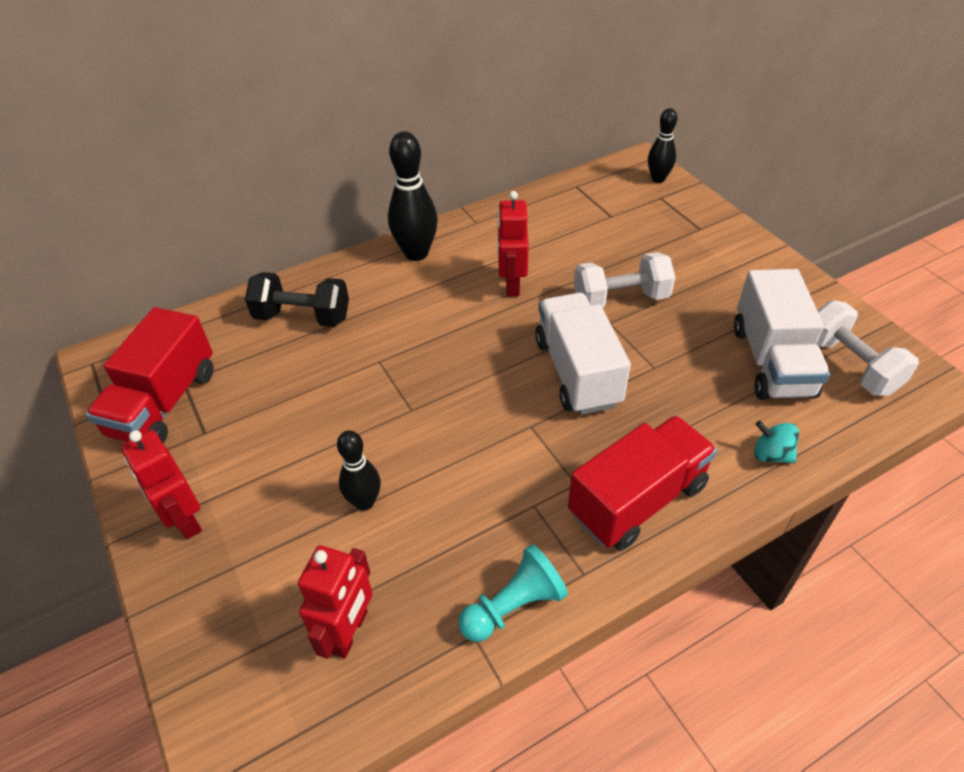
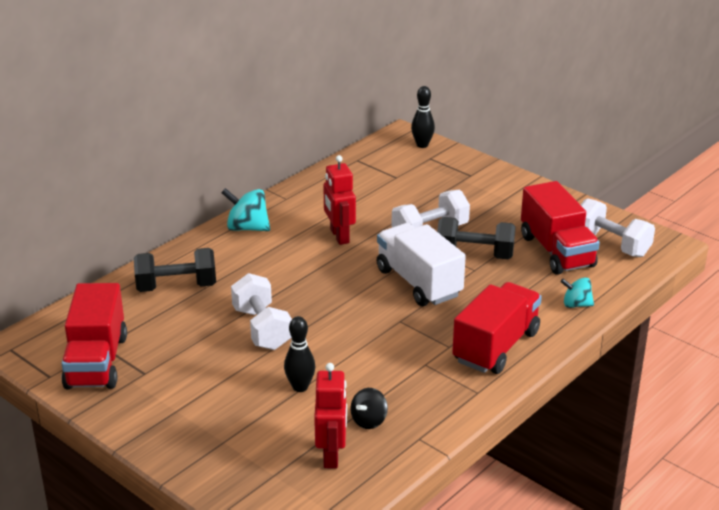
camera: 20 degrees left, 15 degrees down
(184, 520) = (166, 425): red robot -> none
(364, 399) = (262, 328): none -> white dumbbell
(416, 253) = (247, 228): black bowling pin -> turquoise spinning top
(422, 584) = (369, 421): none -> black spinning top
(513, 606) = (438, 418): turquoise pawn -> none
(663, 344) = (474, 255): none -> black dumbbell
(771, 361) = (556, 251): white truck -> red truck

